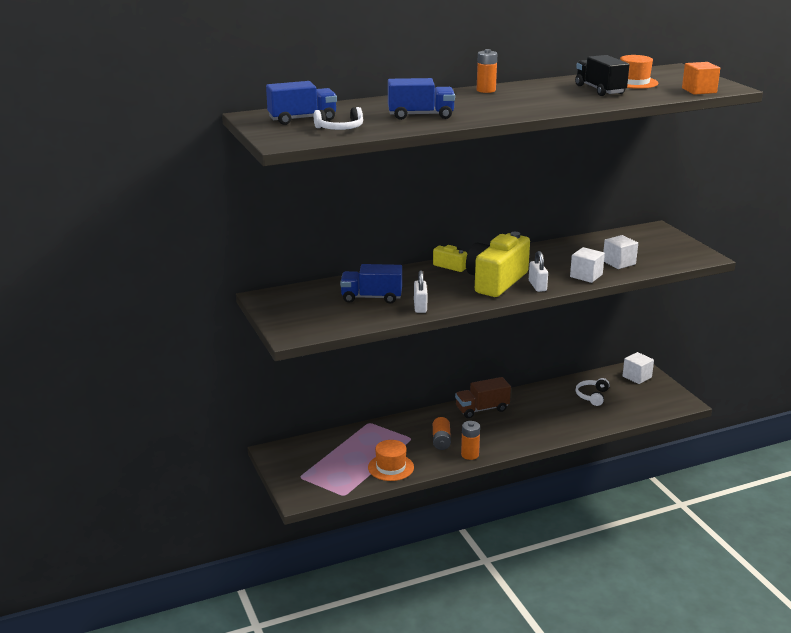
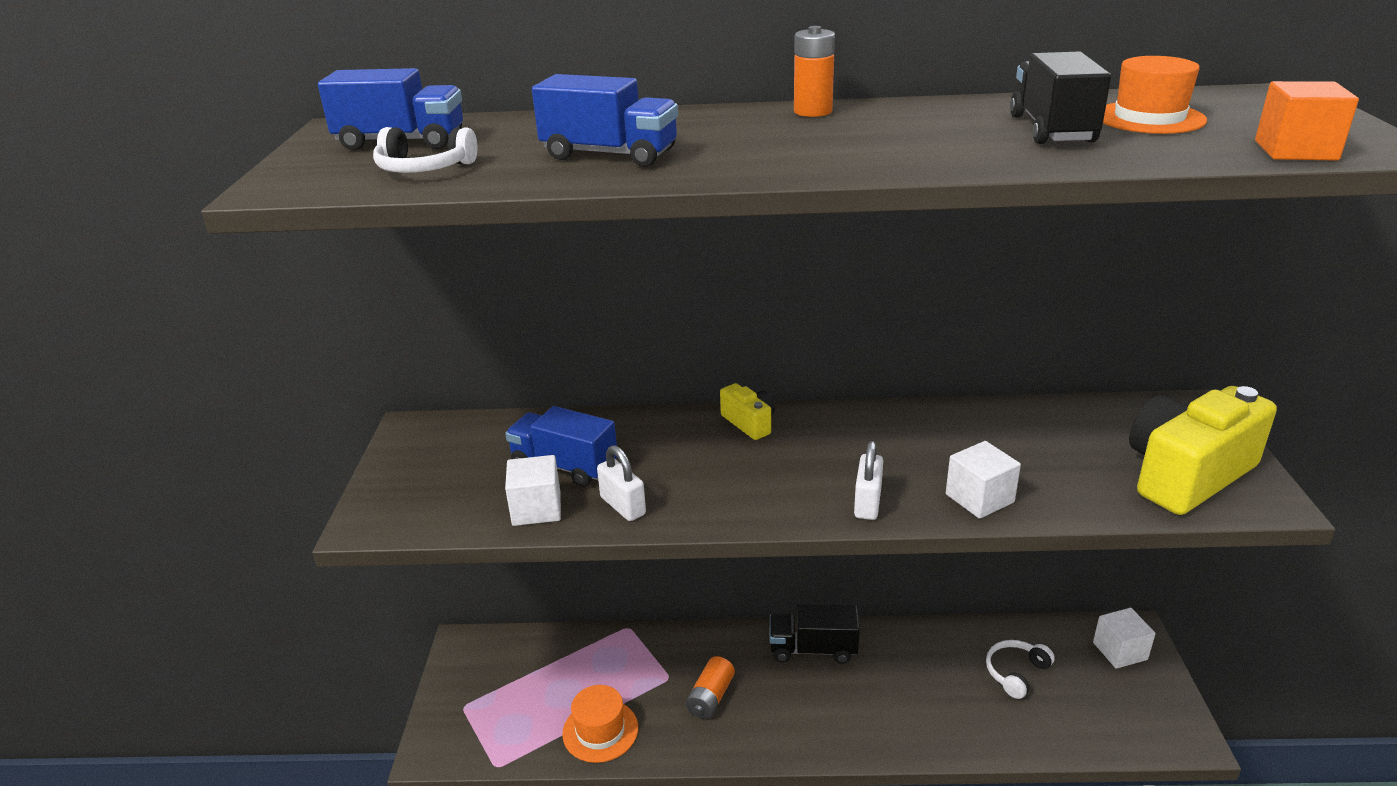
camera: 25 degrees right, 5 degrees up
(420, 307) = (623, 506): white padlock -> white padlock turned 60 degrees counterclockwise
(470, 455) = (737, 743): orange battery -> none
(482, 409) = (813, 649): brown truck -> black truck
(496, 281) = (799, 475): yellow camera -> yellow camera (1186, 474)
(619, 262) = (1067, 478): white cube -> white cube (536, 509)

